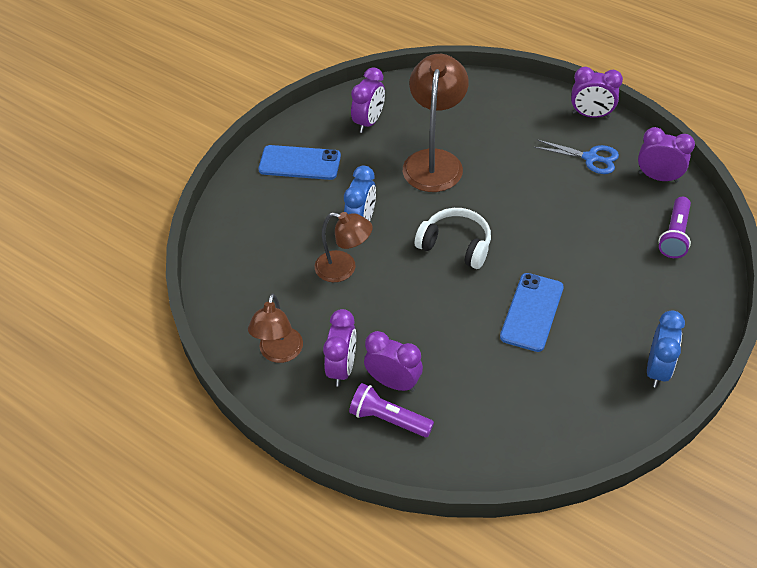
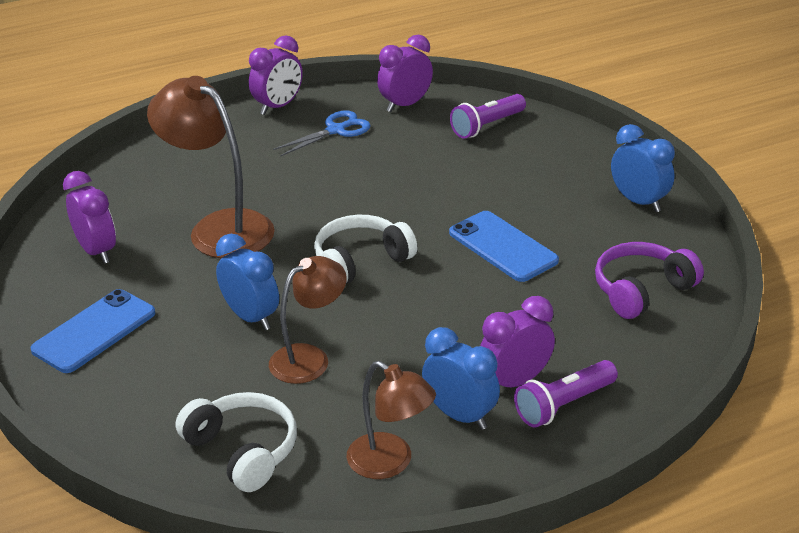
camera: 60 degrees left, 15 degrees down
(247, 280) = (242, 451): none -> white headphones
(342, 368) = (460, 415): purple clock -> blue clock
(545, 415) = (642, 290): none -> purple headphones
(675, 235) = (487, 126): purple flashlight -> purple flashlight turned 90 degrees clockwise

